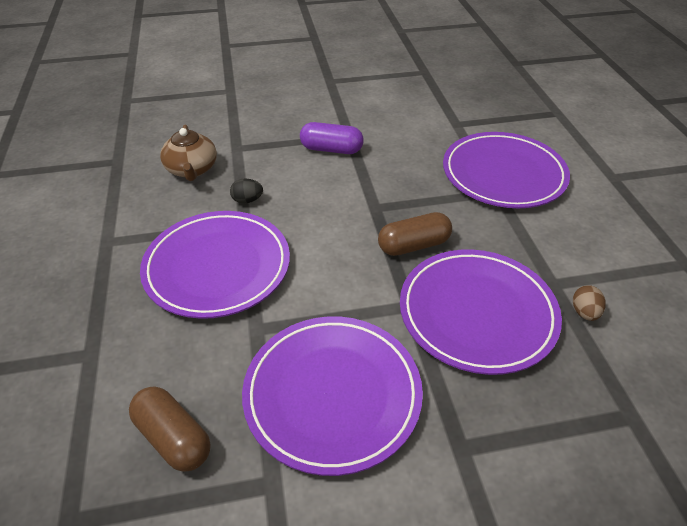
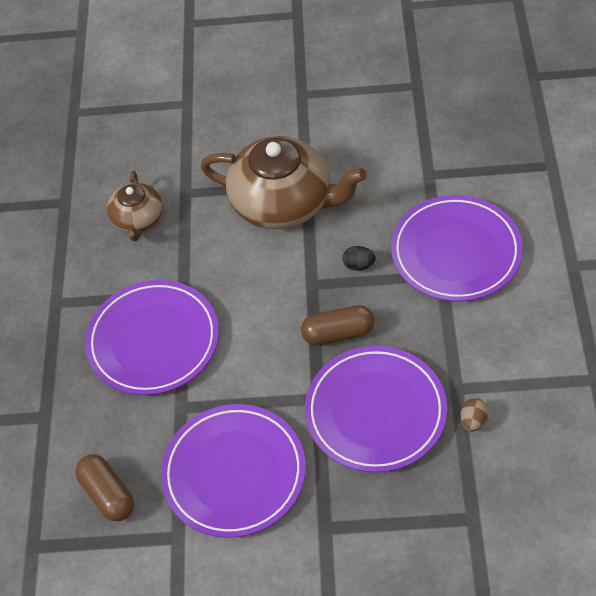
camera: 15 degrees right, 10 degrees up
(247, 200) = (188, 264): black egg -> black egg (359, 265)
(331, 149) = (283, 203): purple capsule -> brown teapot

